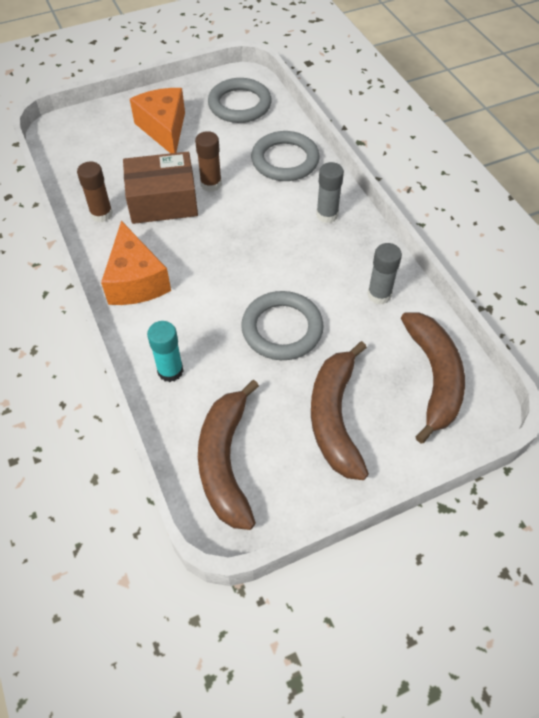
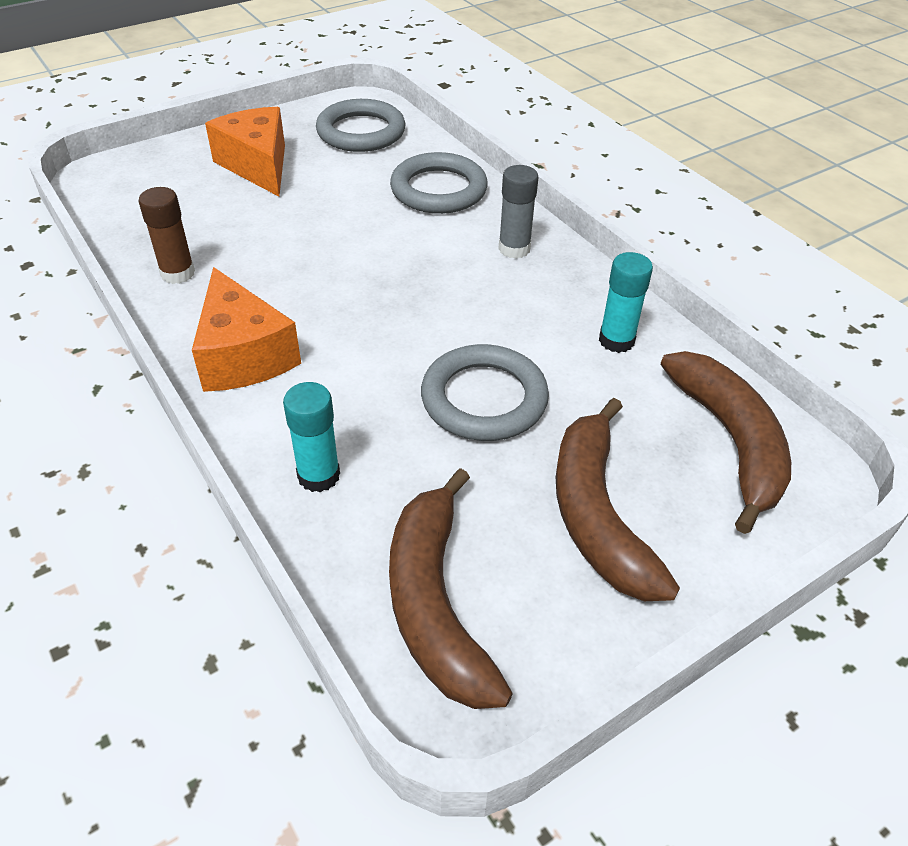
camera: 10 degrees left, 10 degrees down
(163, 201) = (269, 250): brown box -> none
(211, 184) = (338, 225): brown glue stick -> none
(379, 295) = (616, 340): grey glue stick -> turquoise glue stick

